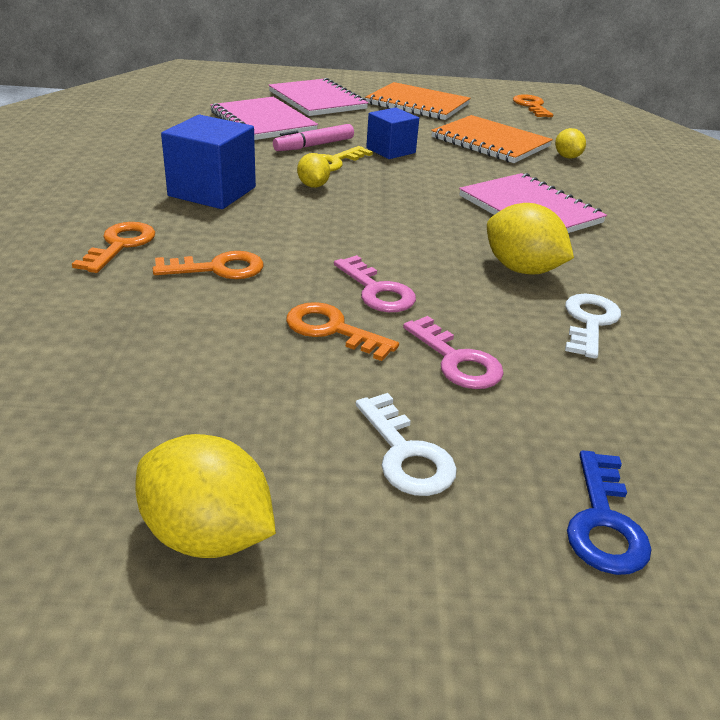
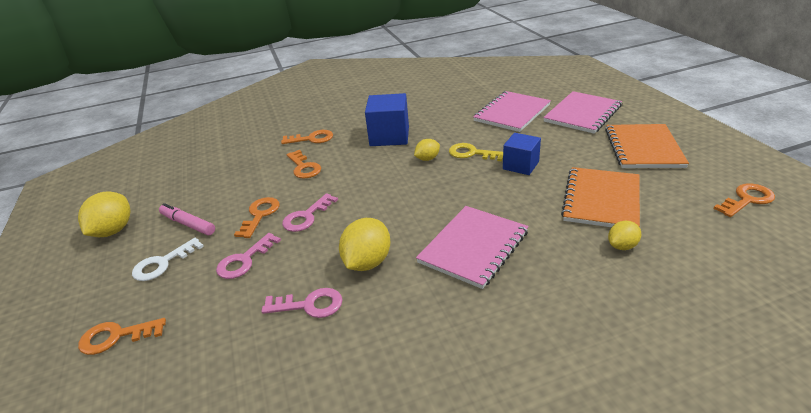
camera: 75 degrees right, 0 degrees up
(314, 145) = (493, 139): pink marker -> pink marker (188, 224)
(589, 322) = (309, 305): white key -> pink key
(604, 522) = (116, 337): blue key -> orange key

